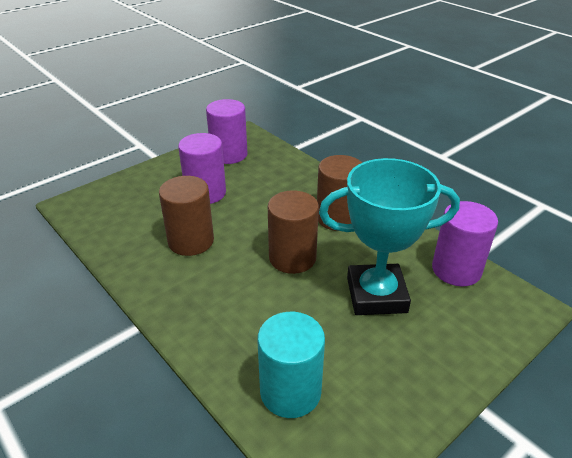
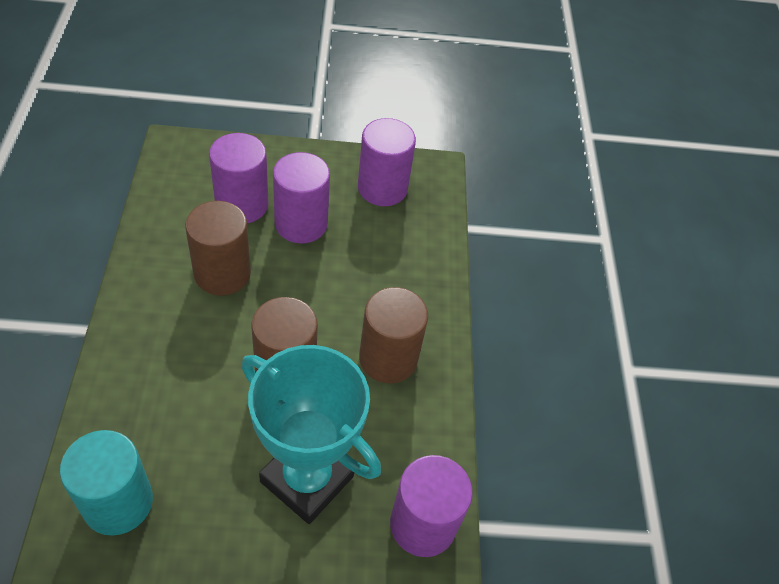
camera: 35 degrees right, 15 degrees up
(156, 205) = (242, 205): none -> purple cylinder

